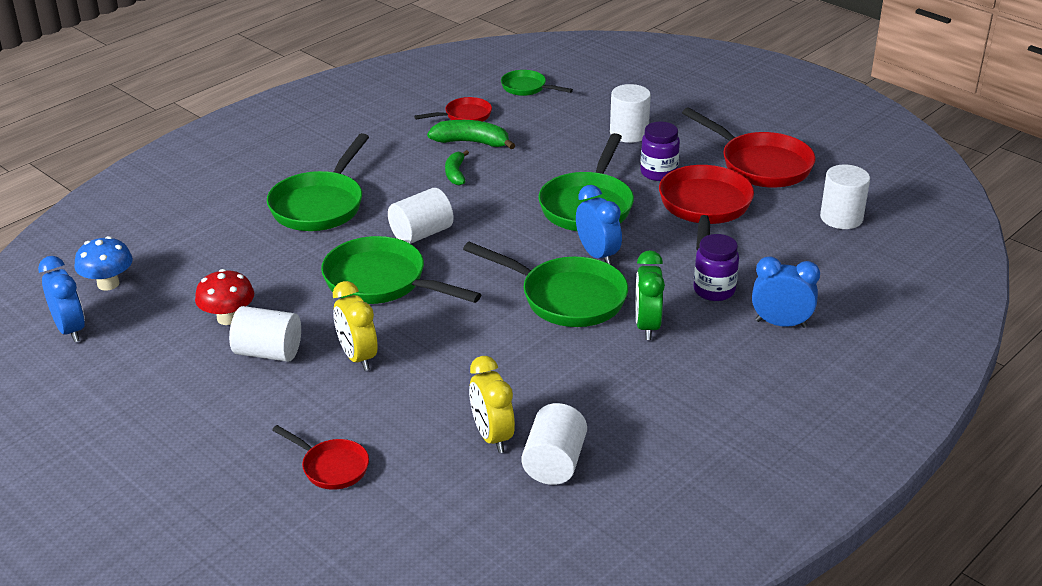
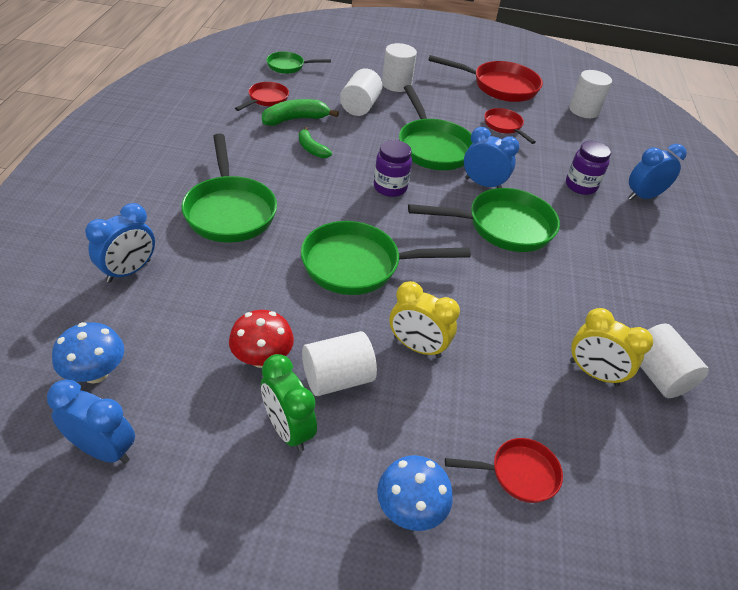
camera: 40 degrees left, 10 degrees up
(195, 225) = (129, 271): none -> blue clock
(225, 449) = (410, 509): none -> blue mushroom
(421, 234) = (341, 209): white cylinder -> white cylinder (360, 106)
(647, 326) = (576, 229): green clock -> green clock (288, 429)
(658, 173) = (448, 109): purple jar -> purple jar (390, 187)
(704, 208) = (504, 126): red pan -> red pan, size x0.55

